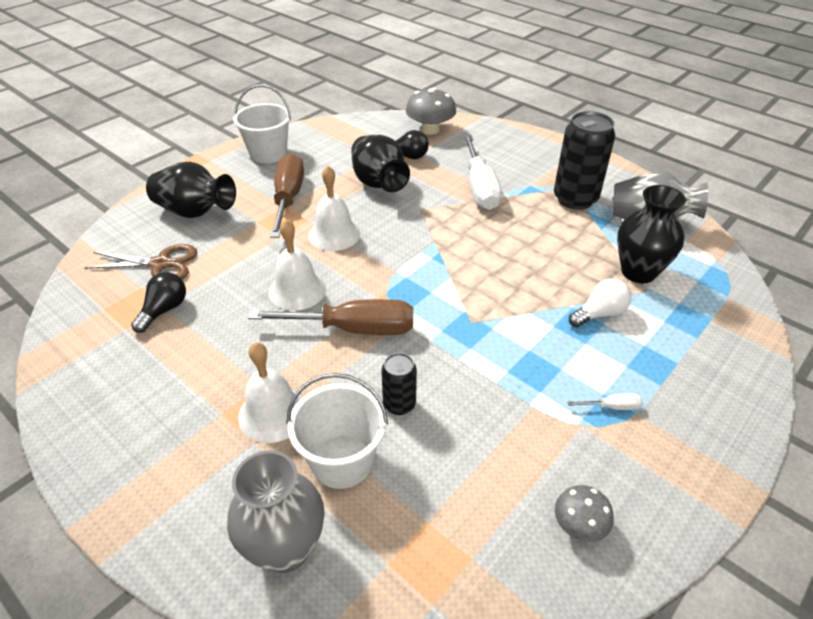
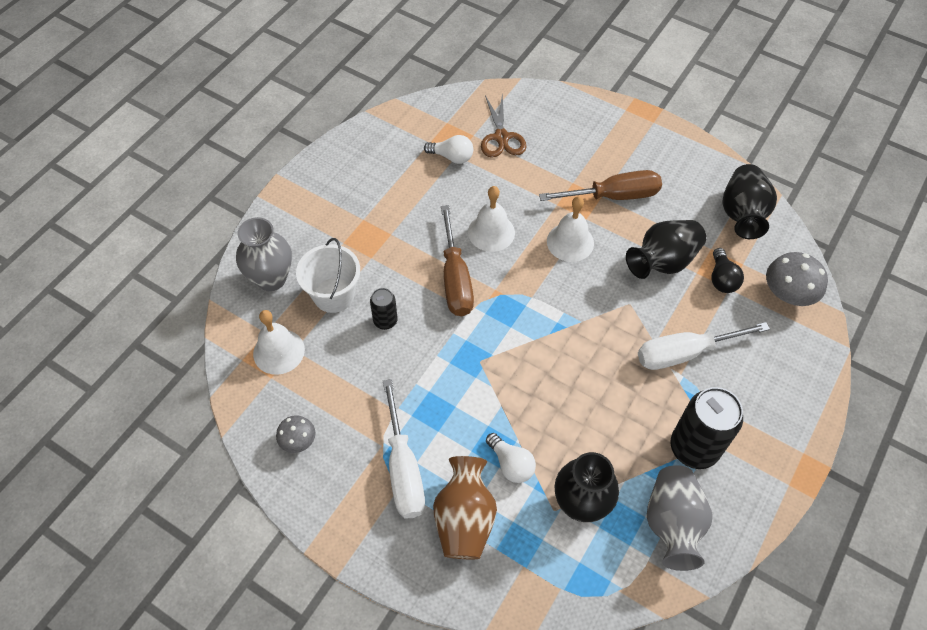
camera: 80 degrees right, 15 degrees up
(164, 310) = (452, 157): black light bulb -> white light bulb
(195, 212) = (573, 137): black vase -> black vase (742, 214)
(268, 153) = (683, 162): white bucket -> none
(273, 414) = (367, 247): white bell -> white bell (279, 351)
(612, 407) = (403, 468): white screwdriver -> white screwdriver, size x2.46
(668, 358) = (464, 519): none -> brown vase

